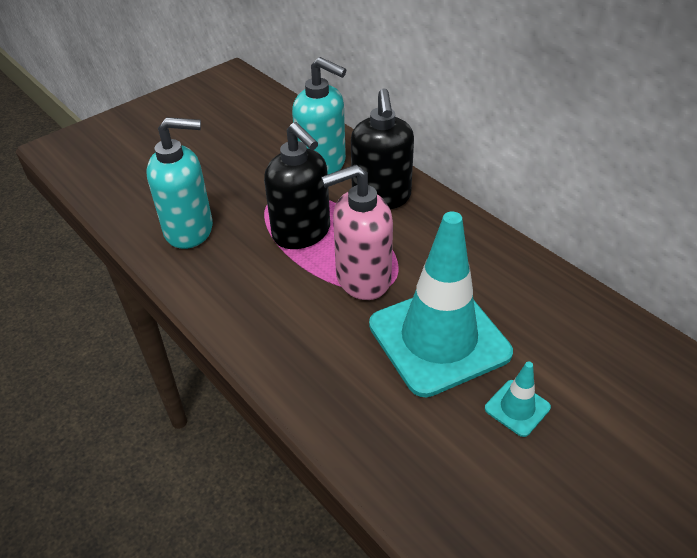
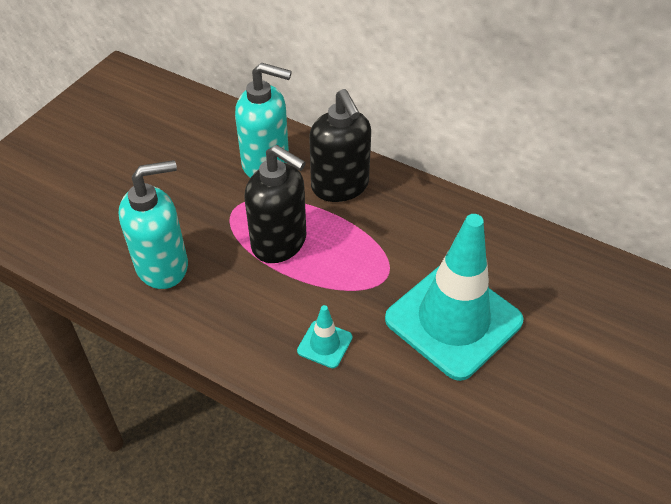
camera: 20 degrees left, 5 degrees up
(362, 279) = (359, 277): pink soap dispenser -> none
(517, 408) = (544, 367): turquoise traffic cone -> turquoise traffic cone (324, 344)

